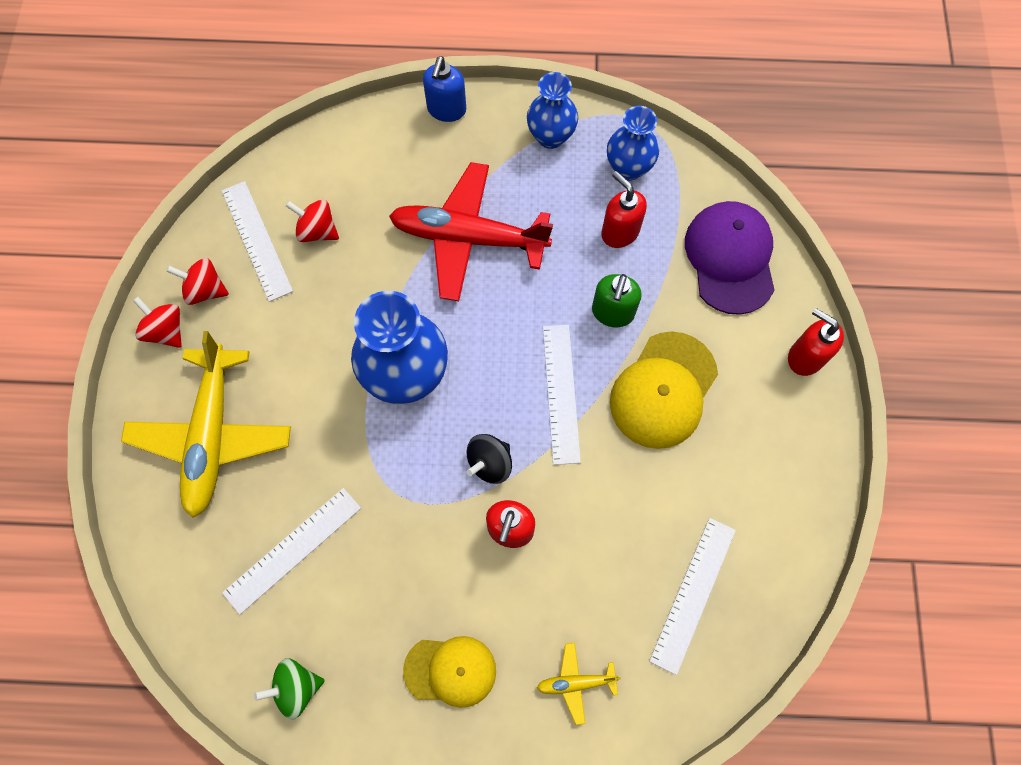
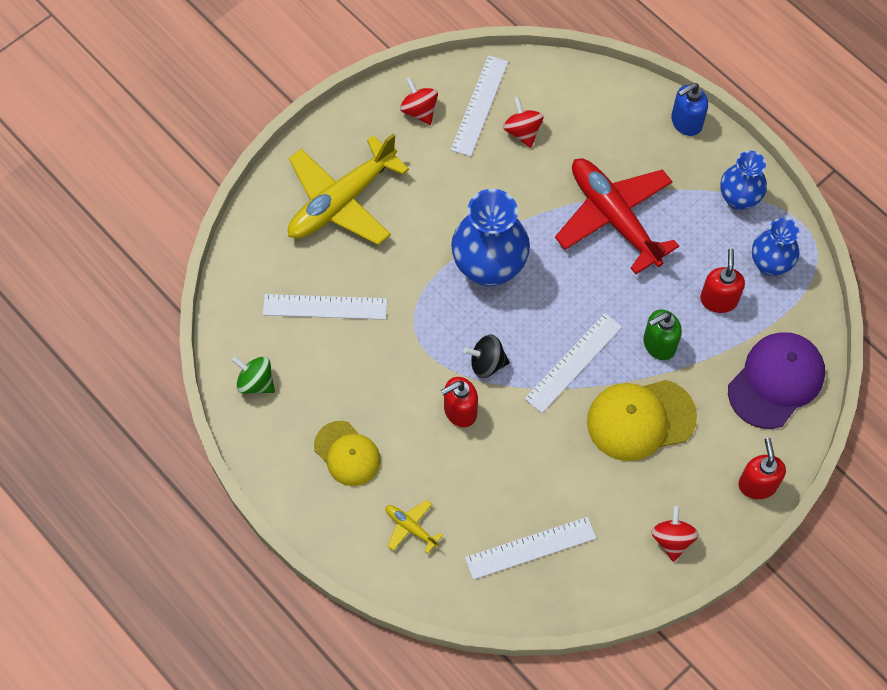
camera: 45 degrees right, 5 degrees down
(166, 331) = (373, 115): red spinning top -> red spinning top (672, 539)

